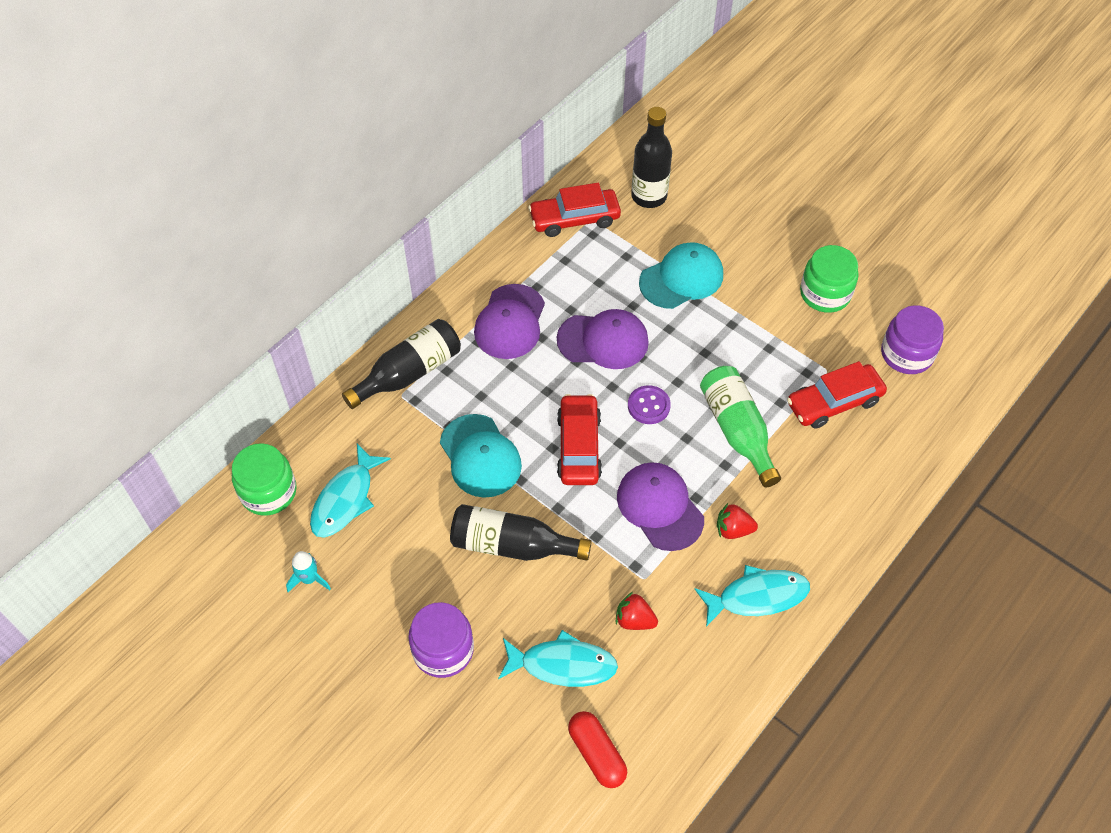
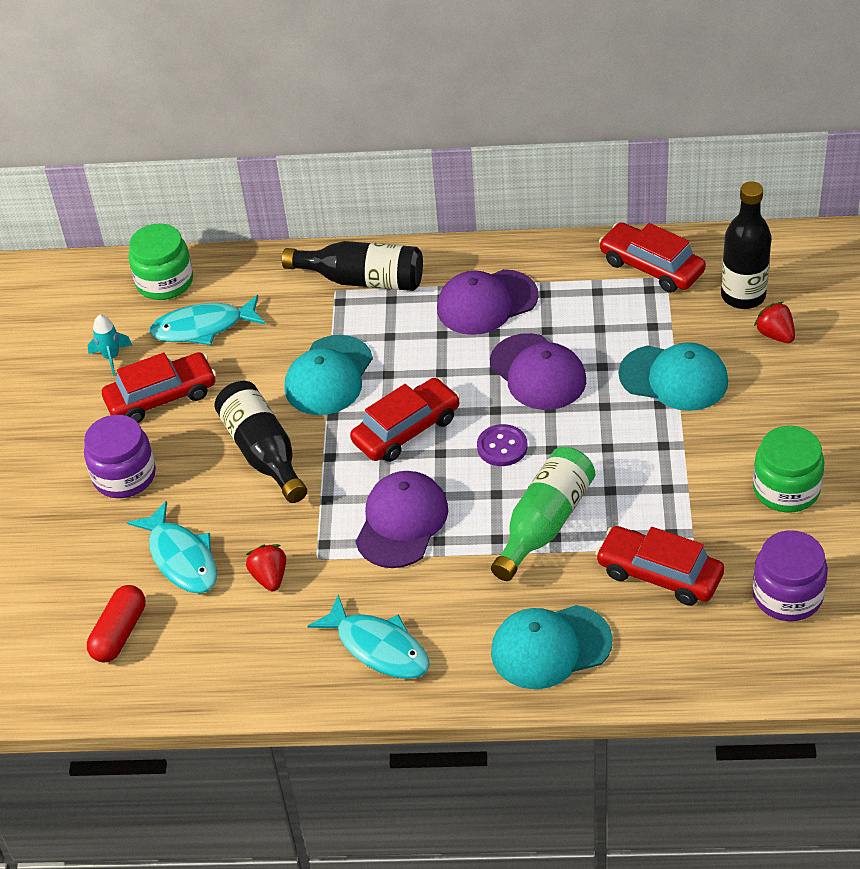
camera: 55 degrees right, 10 degrees down
(388, 573) = (161, 397): none -> red car
(733, 529) = (432, 587): red strawberry -> red strawberry (775, 335)
(841, 500) = (550, 647): none -> turquoise cap

